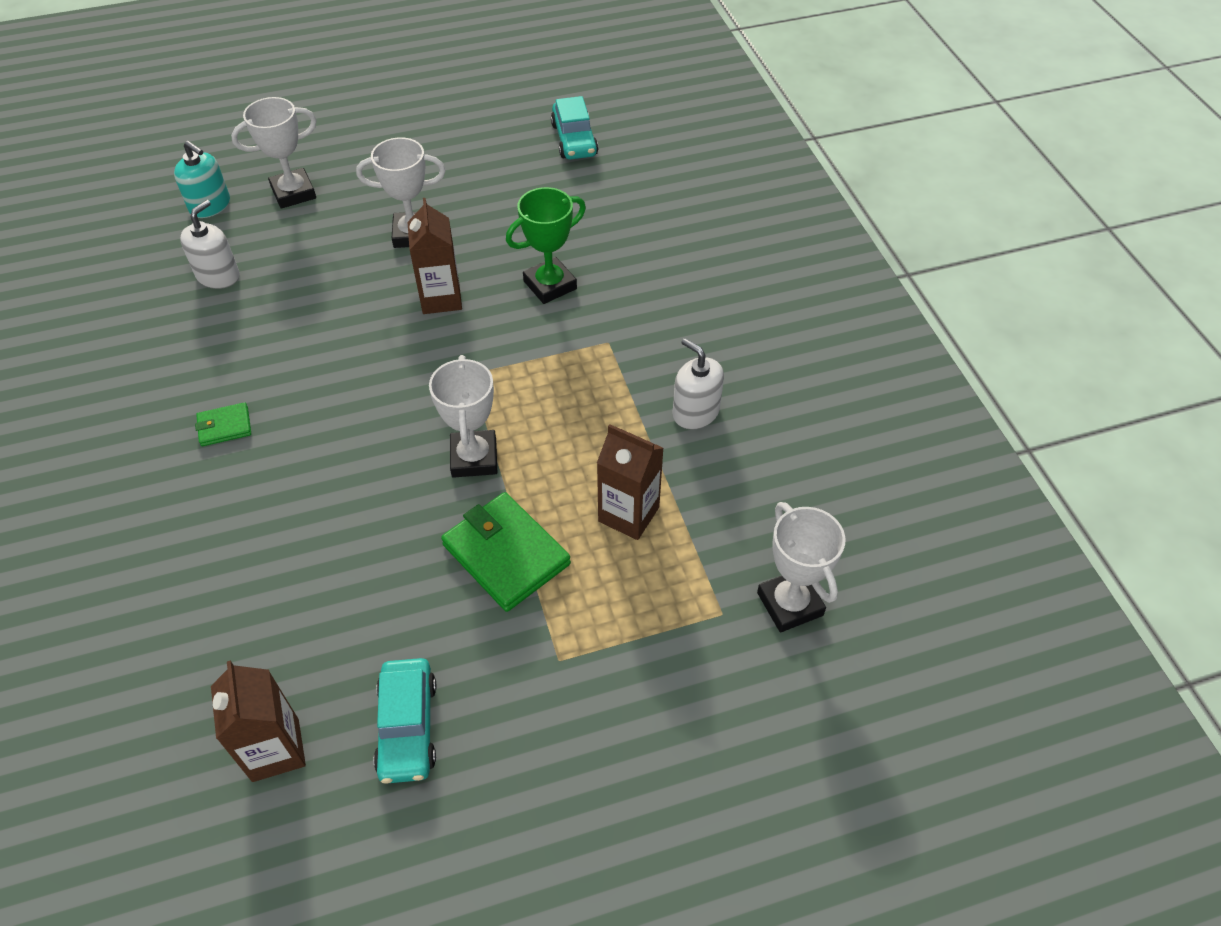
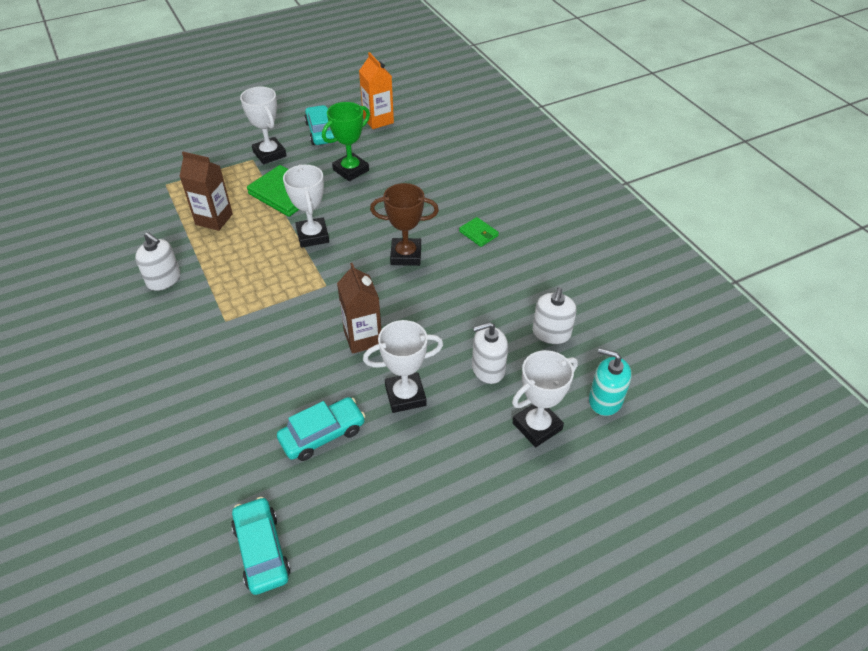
camera: 170 degrees right, 5 degrees down
(224, 426) = (478, 233): green wallet -> green wallet turned 75 degrees clockwise
(275, 750) = (378, 120): brown carton -> orange carton
(313, 248) = (488, 369): none -> white soap dispenser
(346, 404) = (406, 255): none -> brown trophy
(508, 211) = (322, 434): none -> turquoise car
(550, 285) = (274, 362): green trophy -> green trophy (351, 170)
(790, 604) = (127, 191): white trophy -> white trophy (269, 154)

